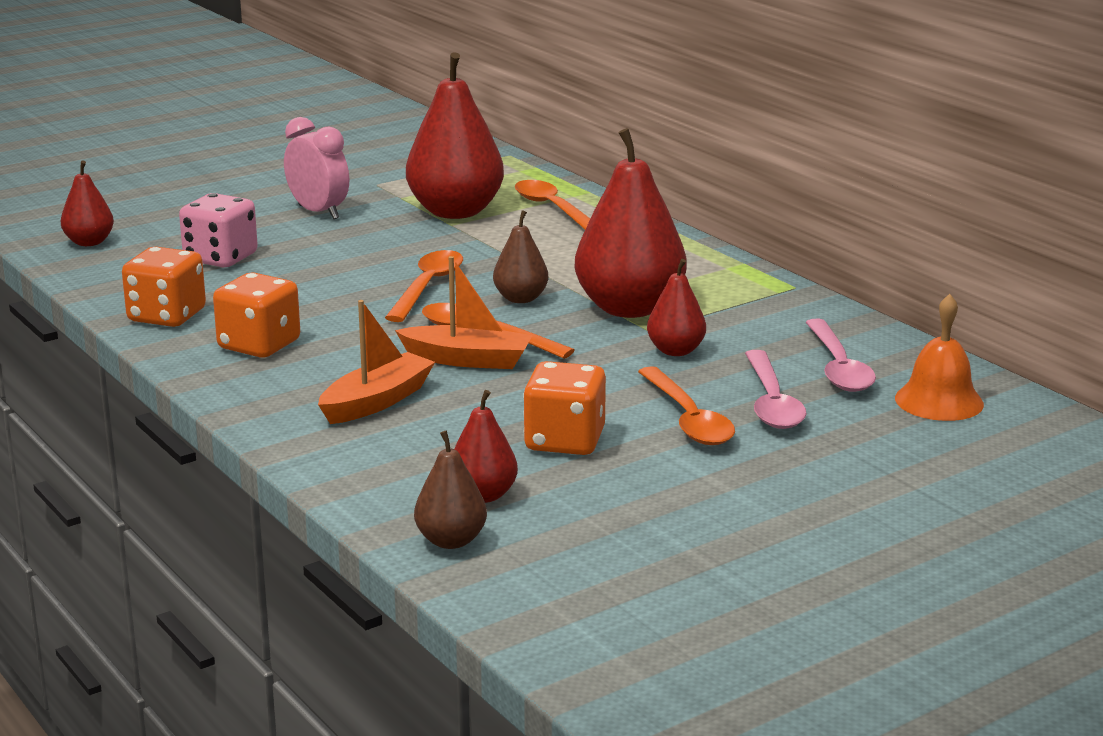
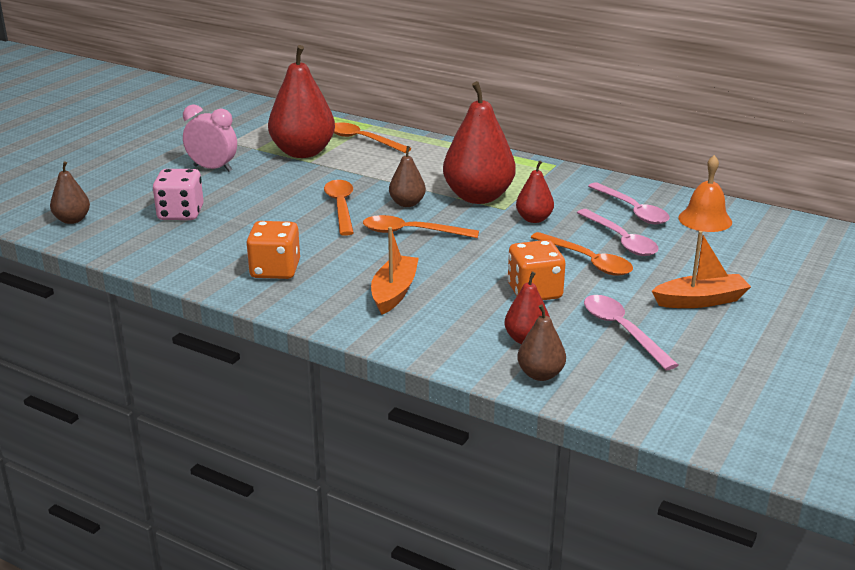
camera: 25 degrees left, 5 degrees up
(89, 242) = (72, 220): red pear -> brown pear
(167, 316) = (188, 263): orange dice -> none
(468, 360) = (419, 251): orange boat -> orange boat (700, 300)
(630, 515) = (622, 331): none -> pink spoon

